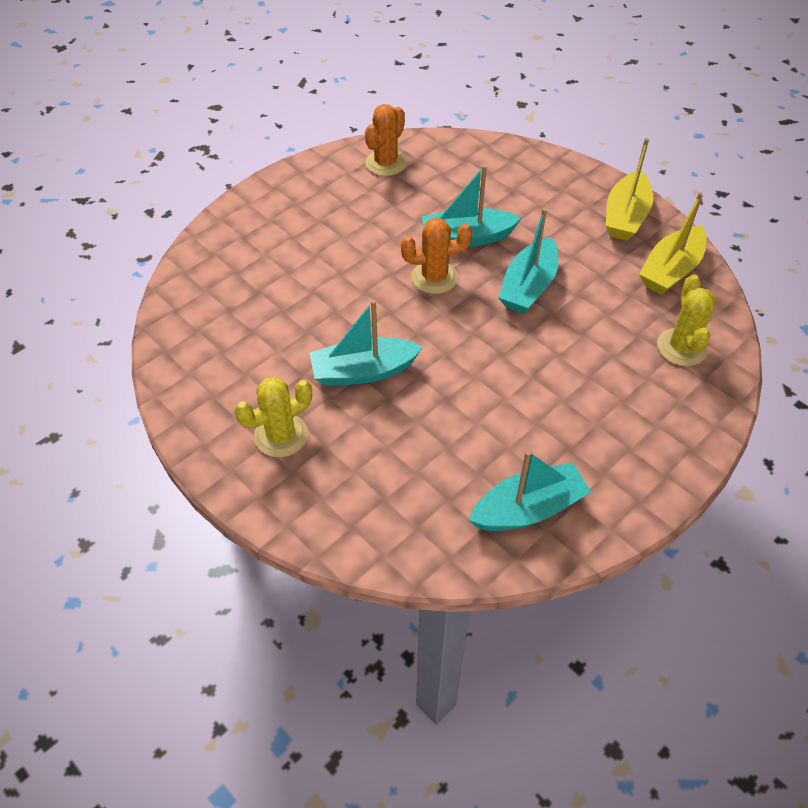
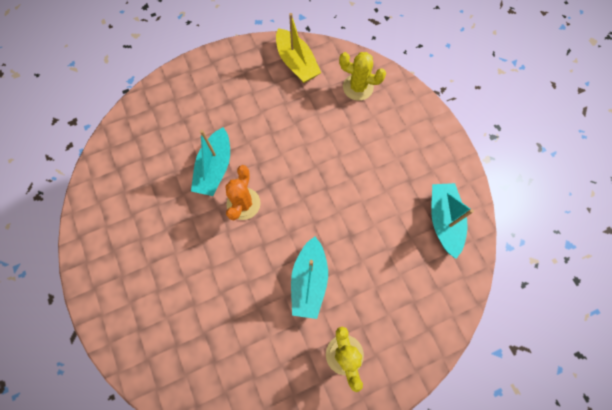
camera: 70 degrees left, 20 degrees up
(386, 163) = (109, 194): orange cactus -> none
(528, 287) = (276, 149): turquoise boat -> none
(625, 217) = (240, 65): yellow boat -> none

